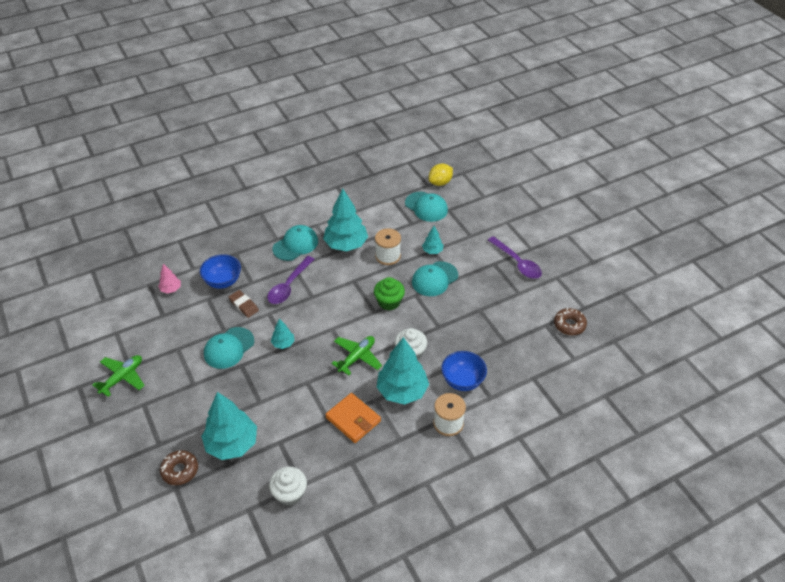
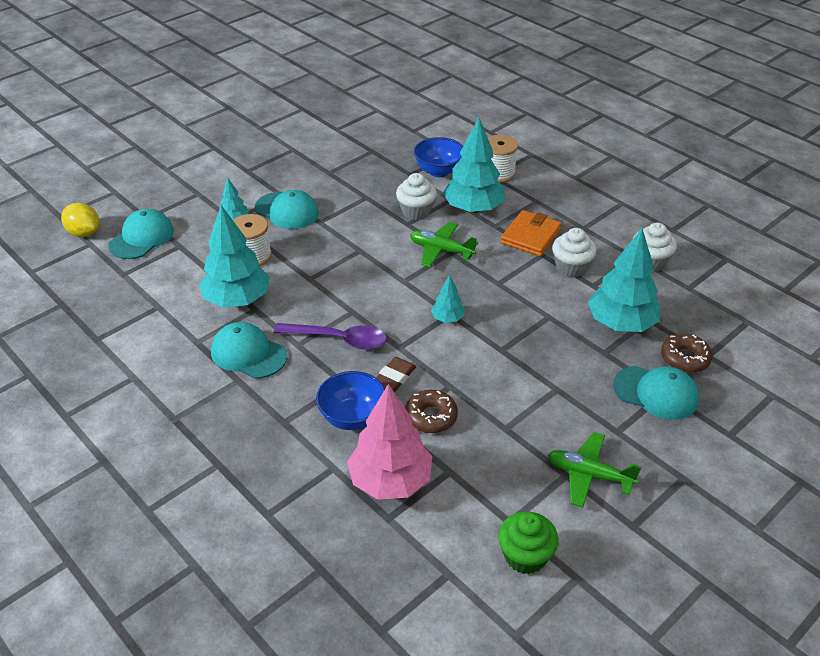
camera: 105 degrees left, 5 degrees down
(171, 289) = (390, 481): pink tree -> pink tree, size x2.08
(229, 348) = (479, 371): turquoise cap -> turquoise cap (656, 393)
(305, 434) = (571, 267): none -> white cupcake
(389, 302) = (339, 240): green cupcake -> green cupcake (525, 556)
(517, 263) = (242, 154): purple spoon -> none
(569, 325) = (331, 115): brown donut -> brown donut (431, 417)

